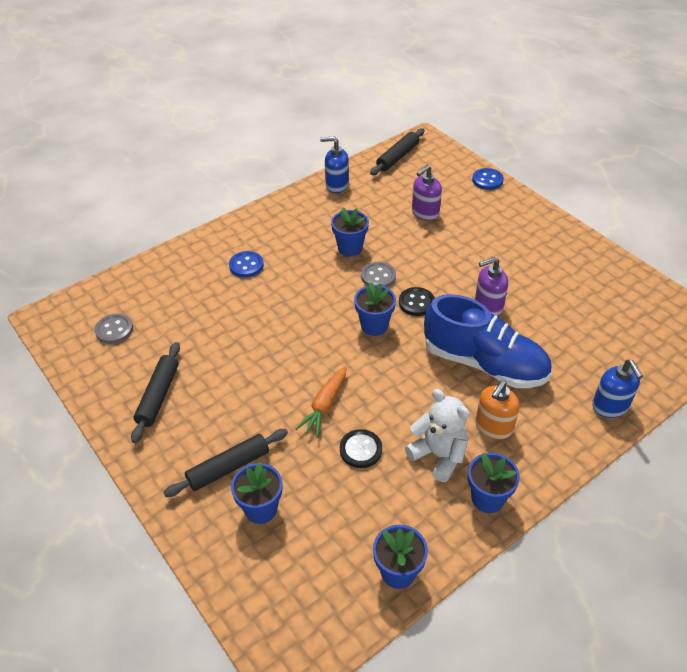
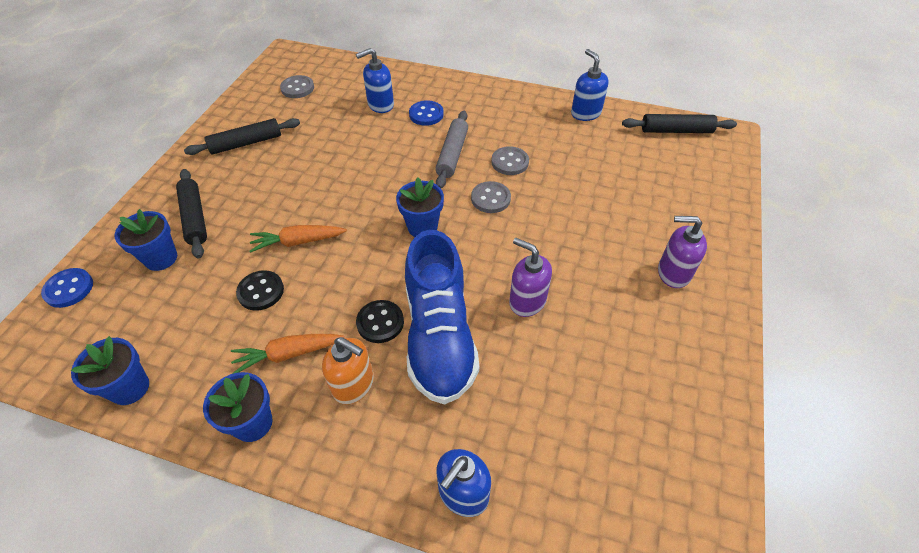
camera: 55 degrees right, 5 degrees up
(203, 286) = (380, 105): none -> blue soap dispenser
(228, 467) = (195, 218): black rolling pin -> black rolling pin turned 45 degrees clockwise
(310, 273) = (452, 154): none -> grey rolling pin
(350, 248) = (510, 162): blue flower pot -> grey button
(416, 303) = (480, 242): black button -> black button (380, 322)
(425, 213) = (616, 188): purple soap dispenser -> purple soap dispenser (673, 273)
(438, 455) = (287, 354): white teddy bear -> orange carrot
(487, 180) = (727, 211): blue button -> blue button (69, 289)
(493, 427) = (354, 385): orange soap dispenser -> orange soap dispenser turned 150 degrees counterclockwise

